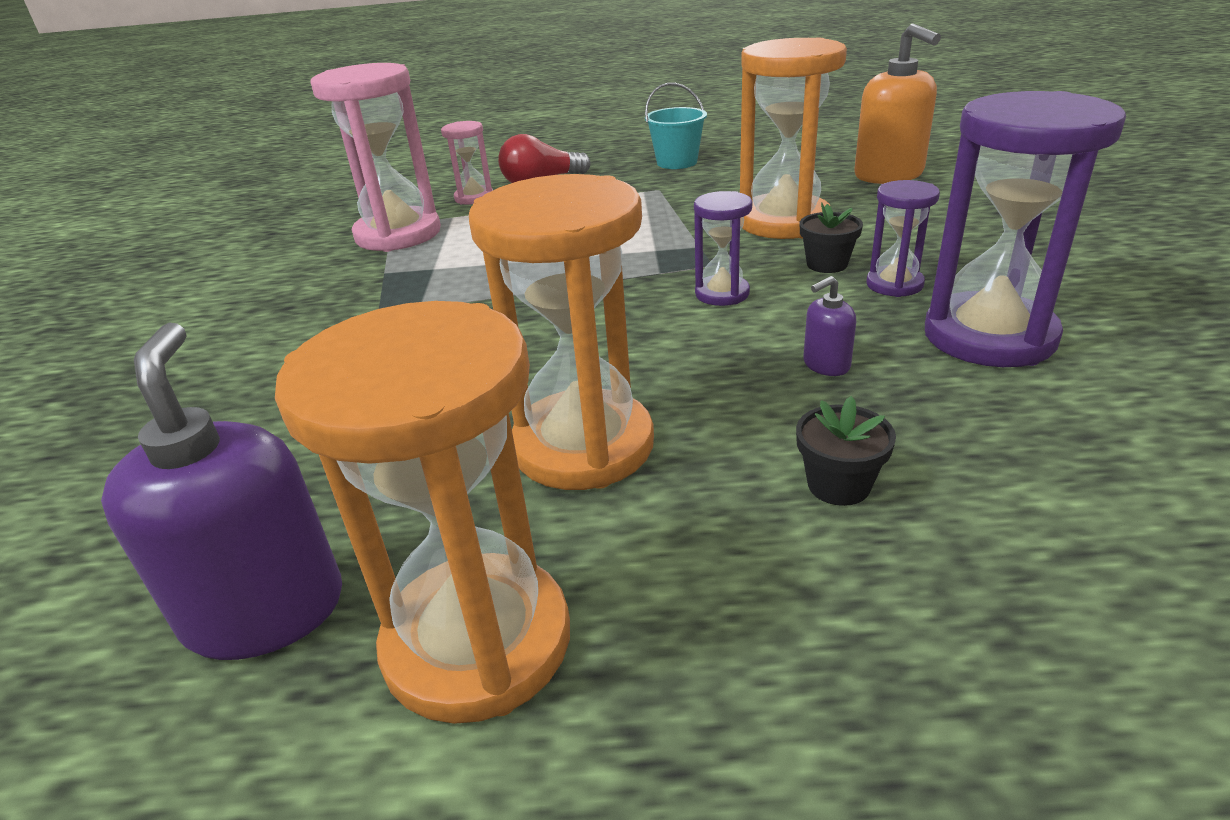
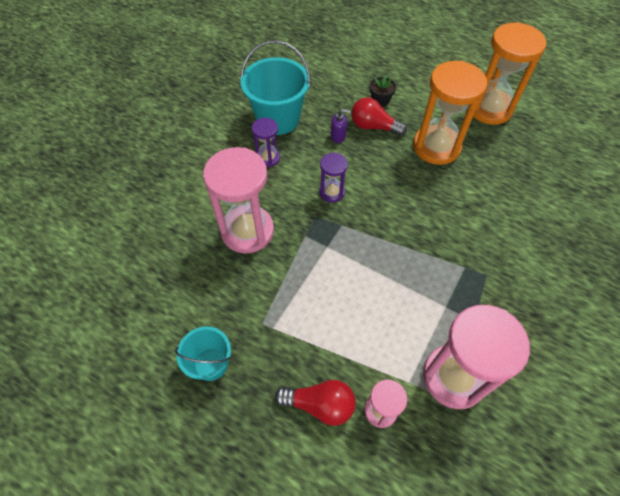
camera: 150 degrees left, 25 degrees up
(265, 610) = (540, 140): purple soap dispenser -> none
(776, 417) = (373, 127): none -> red light bulb
(784, 222) = (247, 231): orange hourglass -> pink hourglass
(827, 264) = (273, 185): black flower pot -> none
(889, 175) = (141, 242): orange soap dispenser -> none
(989, 336) = (278, 119): purple hourglass -> turquoise bucket

